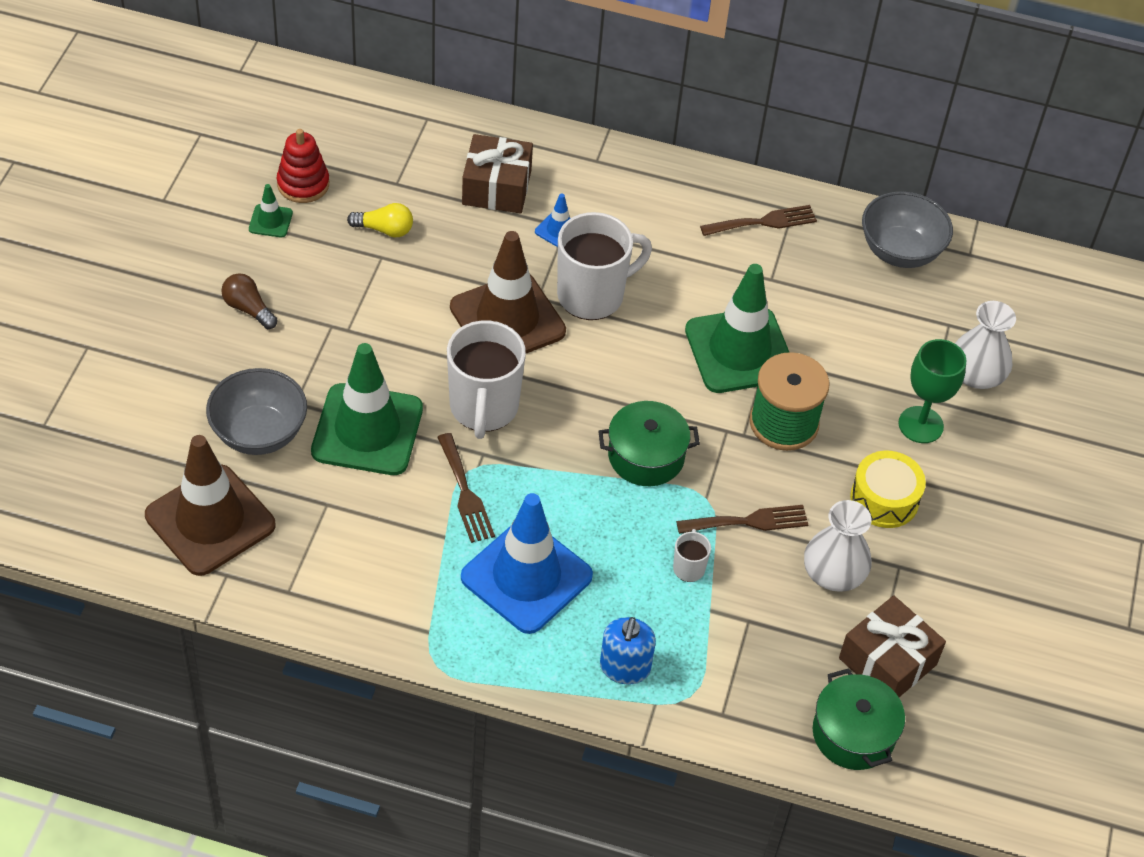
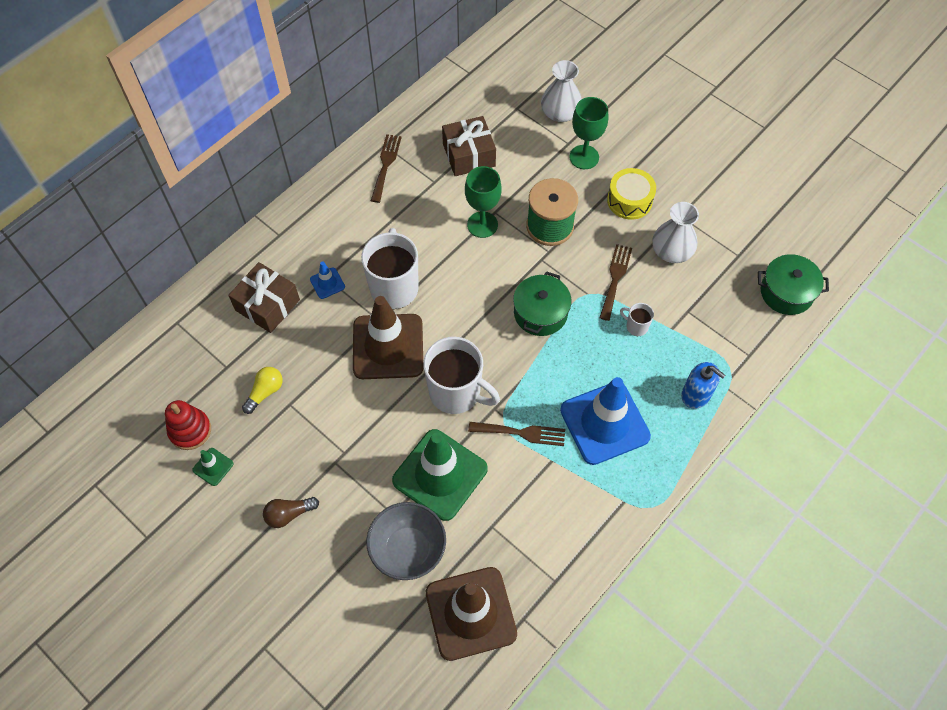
camera: 60 degrees left, 10 degrees up
(739, 351) = (482, 224): green traffic cone -> green goblet
(887, 661) = (743, 252): brown gift -> brown gift (469, 155)
(900, 251) = (448, 105): grey bowl -> none

